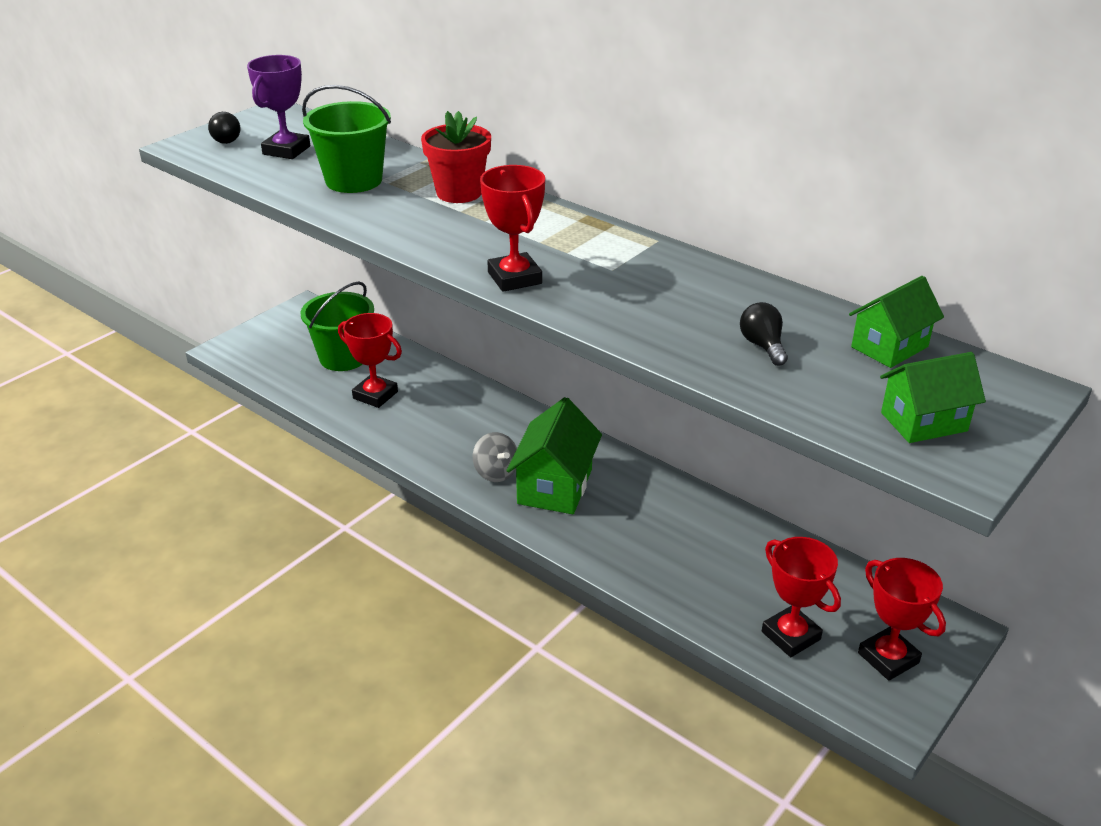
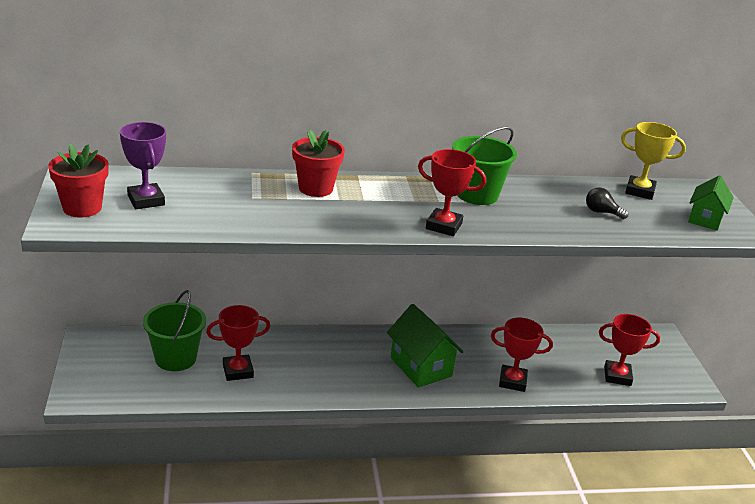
camera: 50 degrees left, 5 degrees down
(227, 139) = (82, 208): black light bulb -> red flower pot
(354, 180) = (237, 204): green bucket -> green bucket (477, 194)
(496, 472) = (380, 377): grey spinning top -> none
(888, 658) = (659, 362): red trophy -> red trophy (512, 381)
(889, 347) = (640, 191): green house -> yellow trophy

